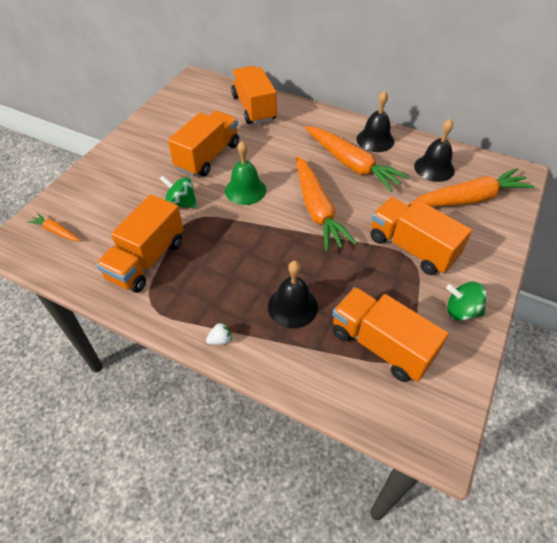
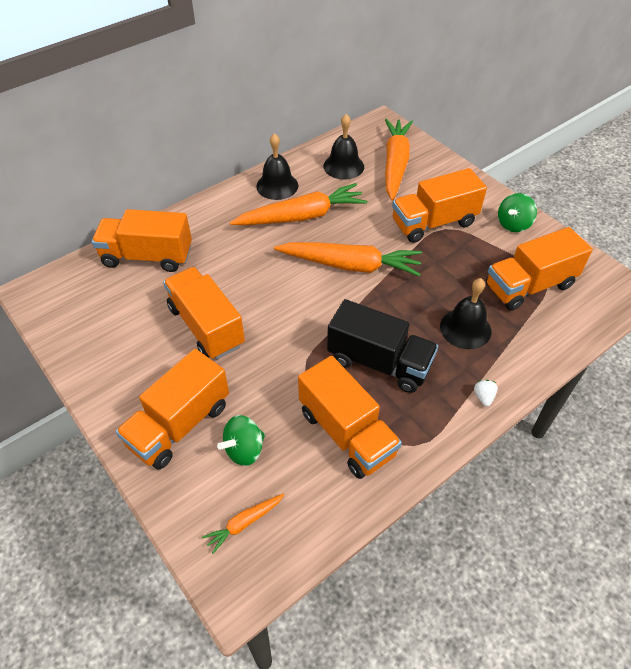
camera: 65 degrees left, 0 degrees up
(121, 175) = (179, 425): none -> orange truck
(181, 203) = (272, 375): green spinning top -> green spinning top (244, 450)
(223, 258) = (379, 362): none -> black truck
(245, 190) = (287, 311): green bell -> none

